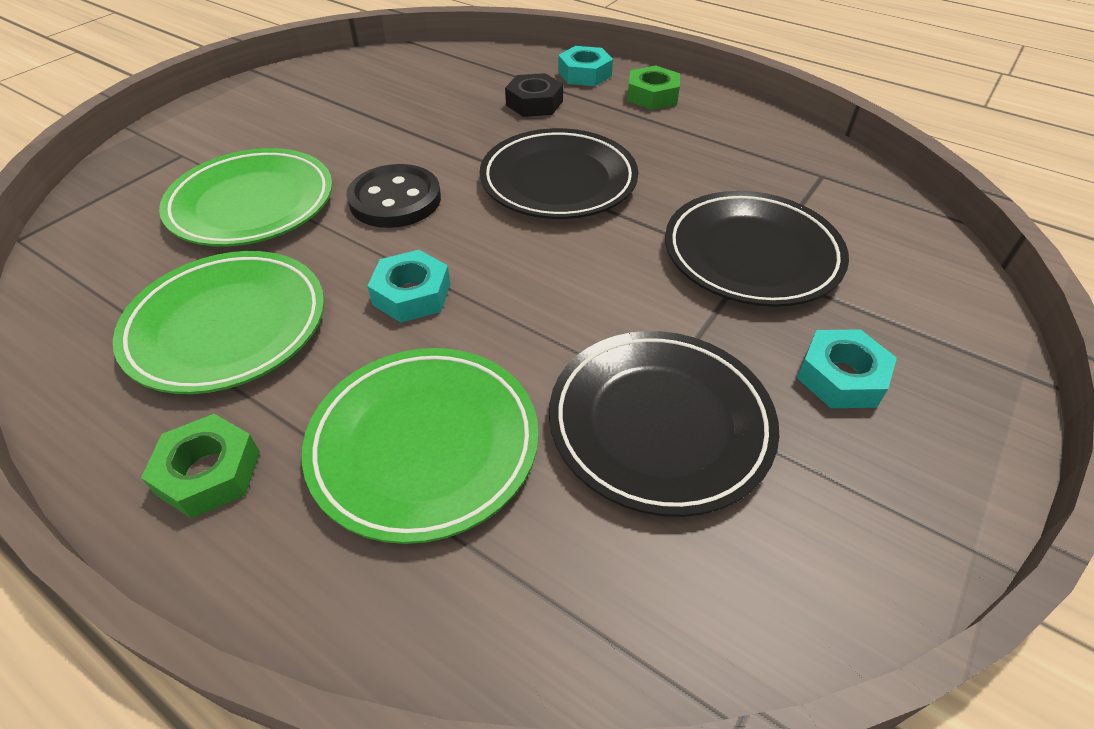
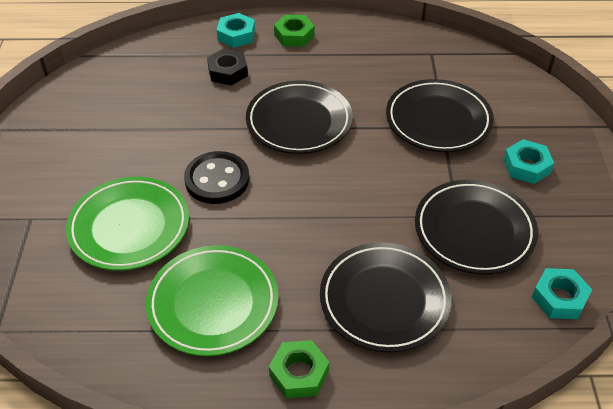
camera: 35 degrees left, 0 degrees up
(412, 294) = (293, 231): turquoise nut -> turquoise nut (559, 298)
(424, 445) = (384, 300): green plate -> black plate

